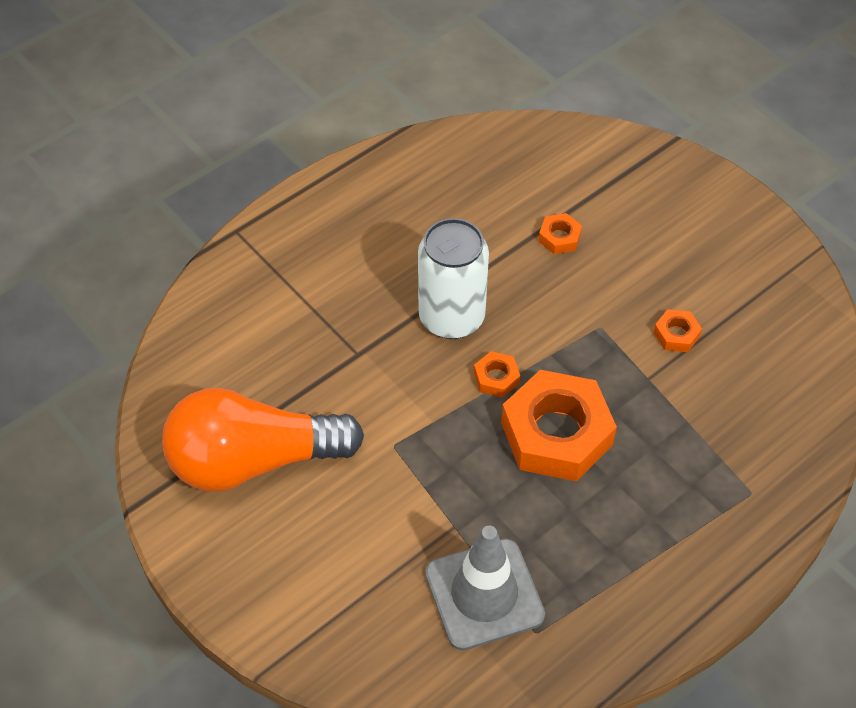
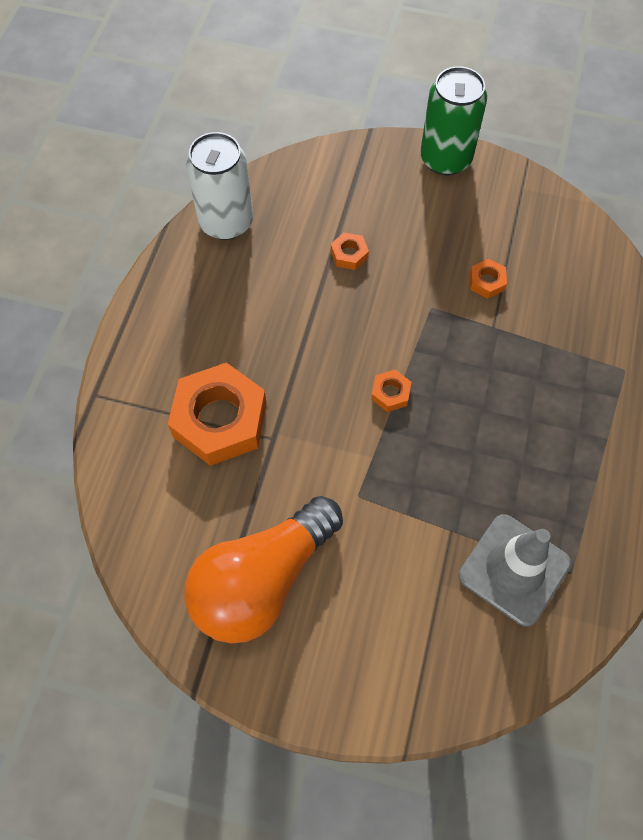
camera: 35 degrees left, 10 degrees up
(451, 317) = (320, 365): white can -> white can (226, 222)
(556, 433) = (466, 410): orange nut -> orange nut (220, 420)
(731, 202) = (445, 159): none -> green can

